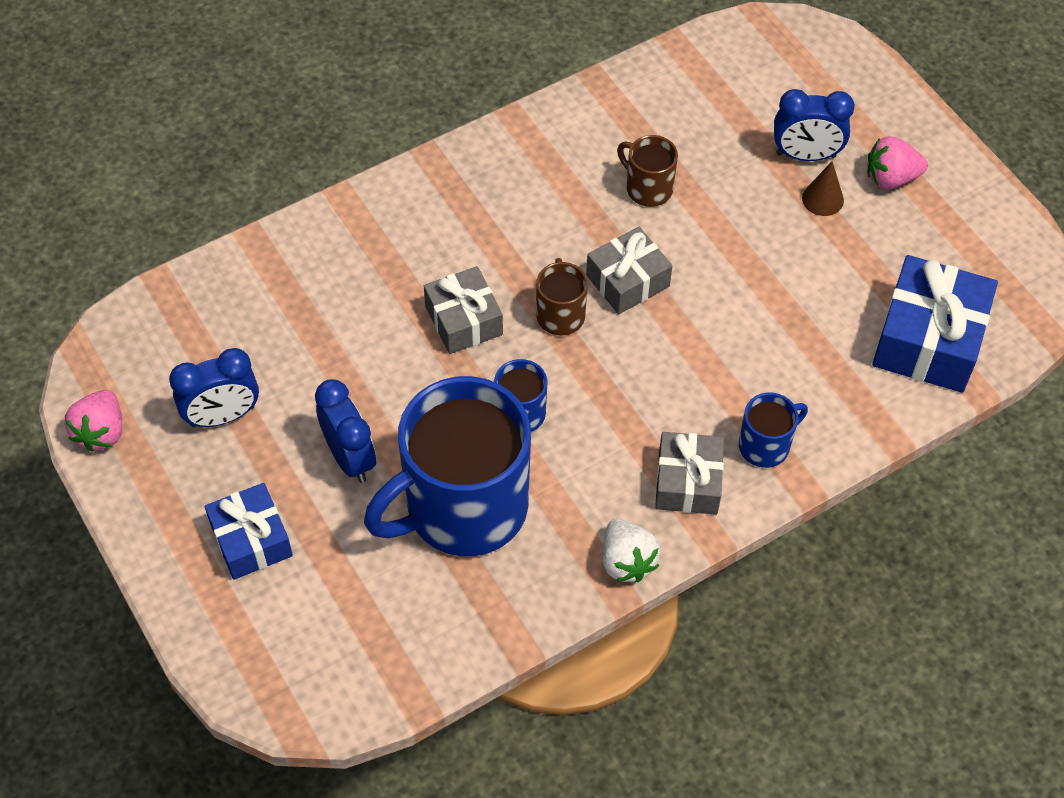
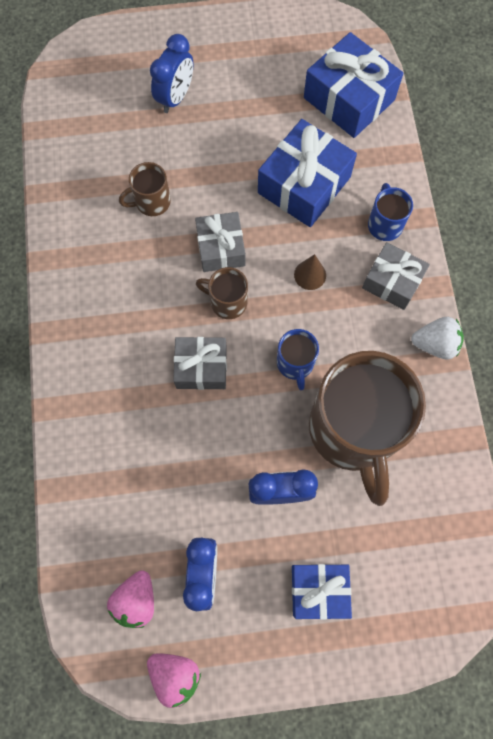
camera: 65 degrees left, 15 degrees up
(463, 508) = (353, 431): blue mug -> brown mug
(768, 335) = (304, 185): none -> blue gift
(822, 199) = (215, 105): brown cone -> brown cone (310, 275)
(891, 178) = (219, 60): pink strawberry -> pink strawberry (136, 600)

